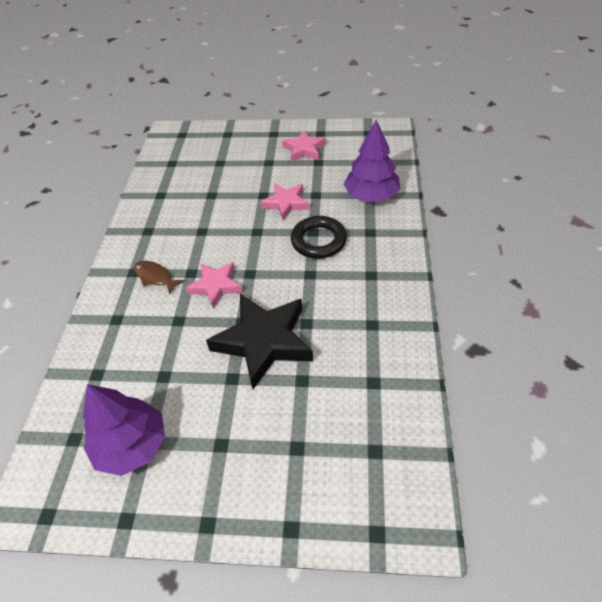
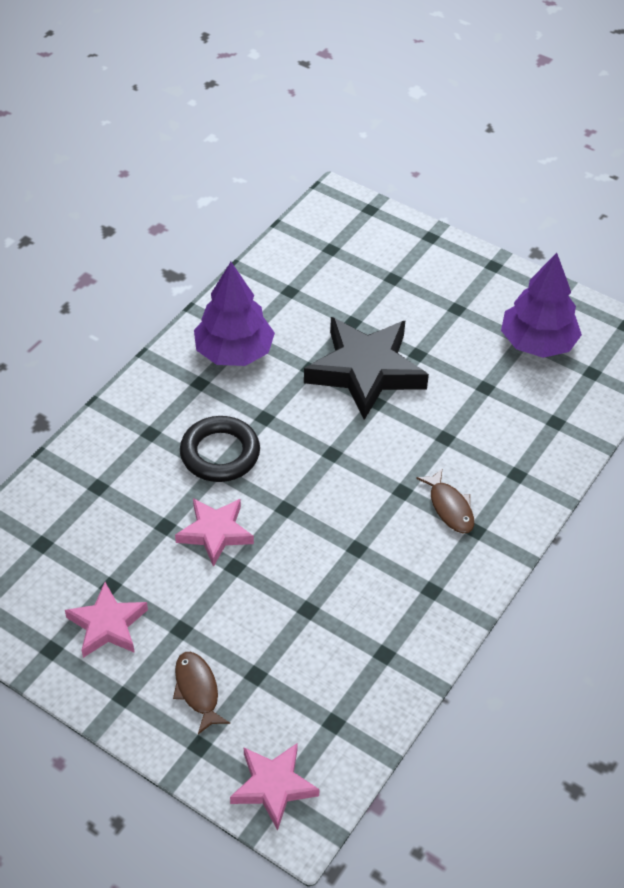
camera: 155 degrees left, 0 degrees up
(216, 286) = (381, 457): pink star -> pink star (273, 786)
(242, 147) = (197, 690): none -> brown fish
(371, 196) = (97, 483): purple tree -> purple tree (234, 352)

